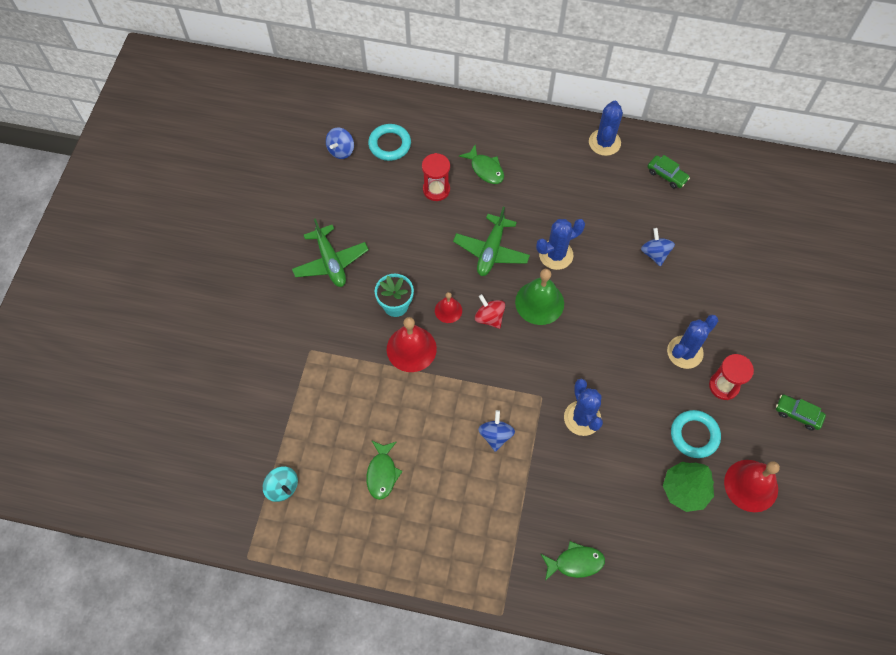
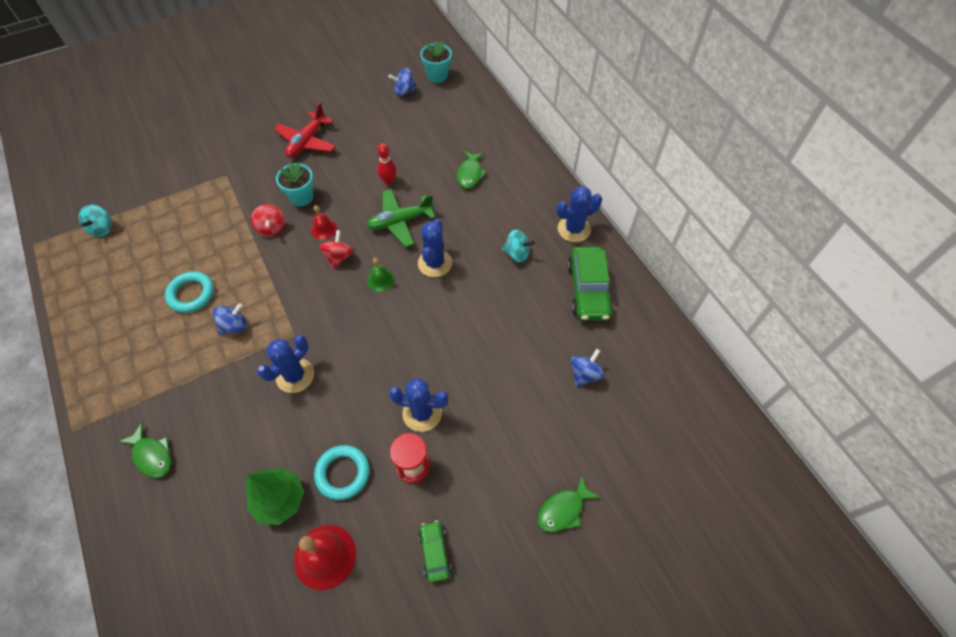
camera: 50 degrees right, 5 degrees down
(330, 262) = (307, 142): green plane -> red plane
(346, 114) = (437, 76): none -> turquoise flower pot
(382, 473) = (151, 276): green fish -> green fish (563, 509)
(389, 144) = (435, 111): turquoise ring -> turquoise ring (191, 294)
(411, 349) = (272, 228): red bell -> red spinning top
(436, 190) = (423, 158): red hourglass -> none
(438, 230) = (388, 181): none -> red bowling pin
(539, 302) = (380, 280): green bell -> green bell, size x0.56
(556, 255) = (435, 263): blue cactus -> blue cactus turned 75 degrees clockwise
(595, 195) = (517, 254): none -> turquoise spinning top
(655, 253) = (501, 329): blue spinning top -> blue spinning top (584, 374)
(667, 175) = (588, 290): green car -> green car, size x1.86

